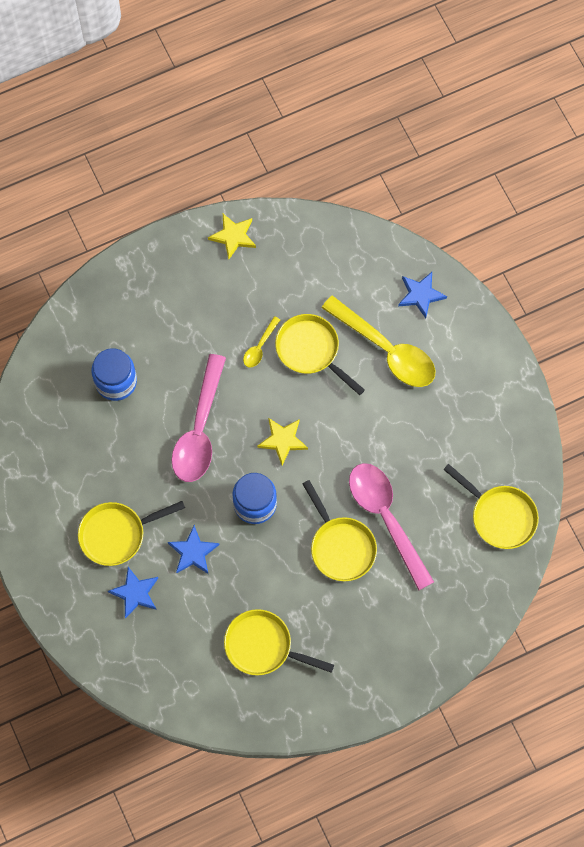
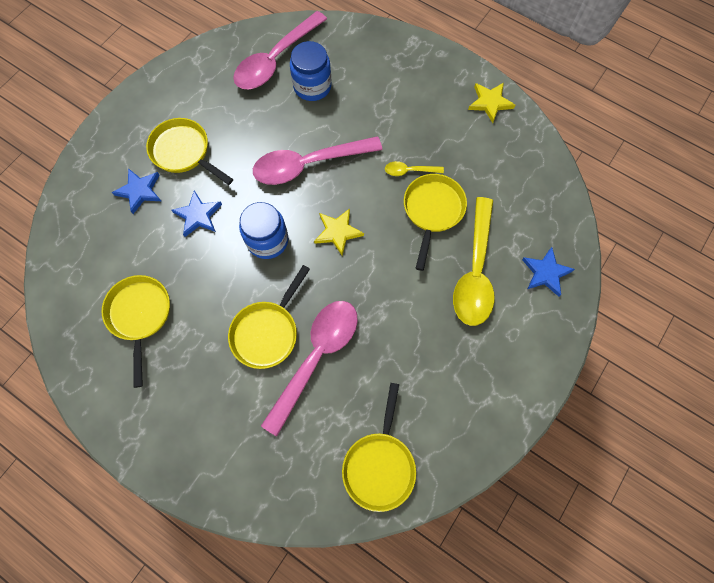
camera: 60 degrees right, 0 degrees up
(63, 399) = (276, 60): none -> pink spoon

